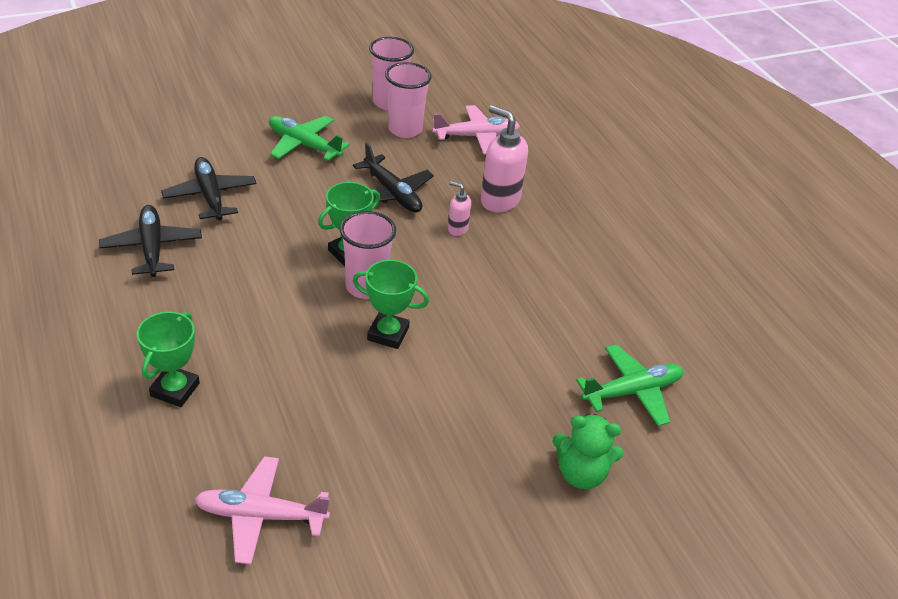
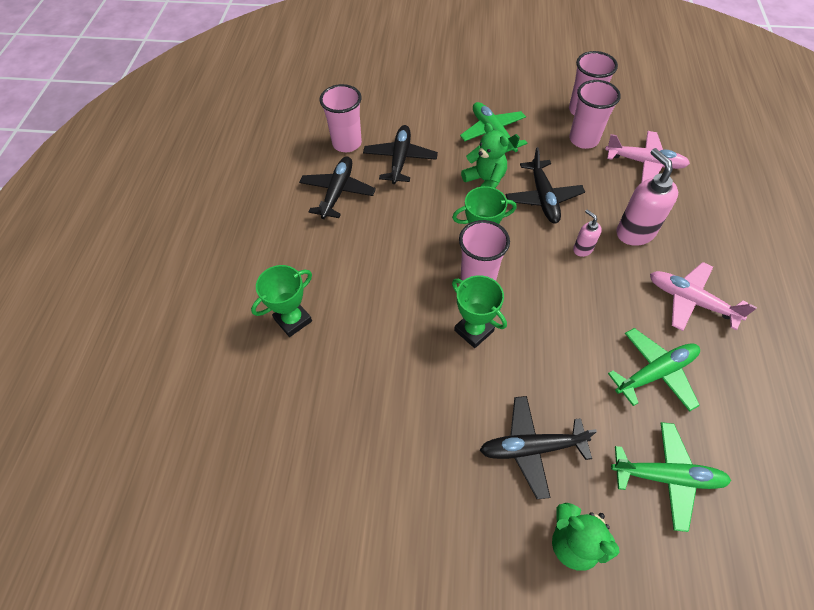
camera: 35 degrees right, 15 degrees up
(133, 195) = (347, 143): none -> pink cup
(260, 516) = (296, 458): pink plane -> pink plane (690, 301)
(321, 193) = (485, 181): none -> green teddy bear
(501, 414) = (531, 448): none -> black plane
(579, 313) = (655, 373): none -> green plane

